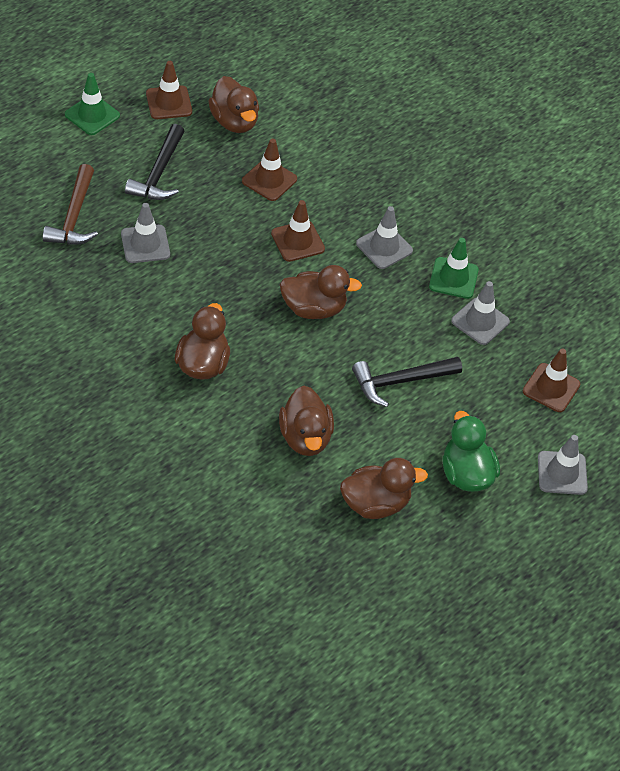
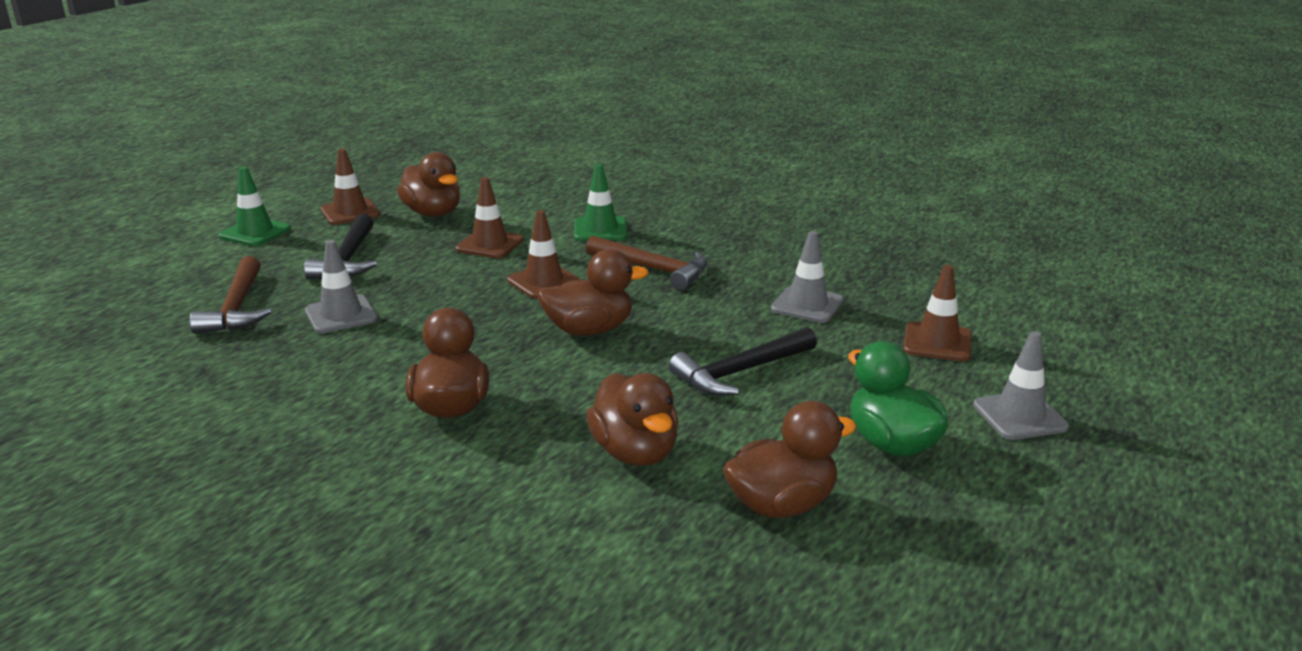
camera: 10 degrees left, 25 degrees down
(384, 247) = (653, 269): grey traffic cone -> brown hammer
(453, 278) = (751, 278): green traffic cone -> green traffic cone (600, 230)

